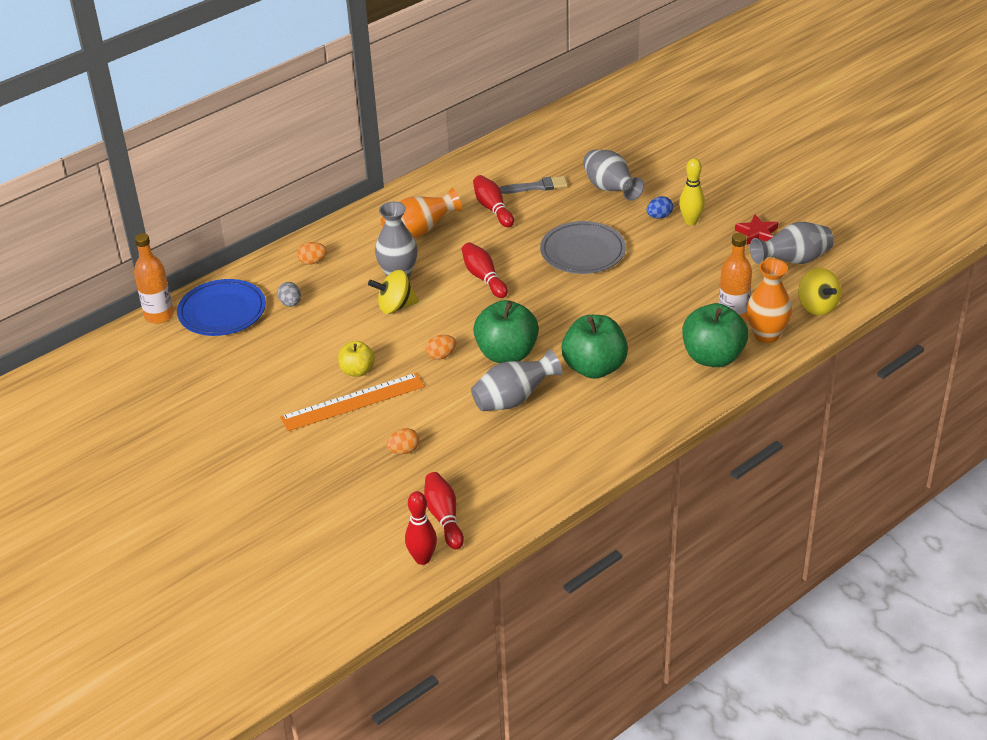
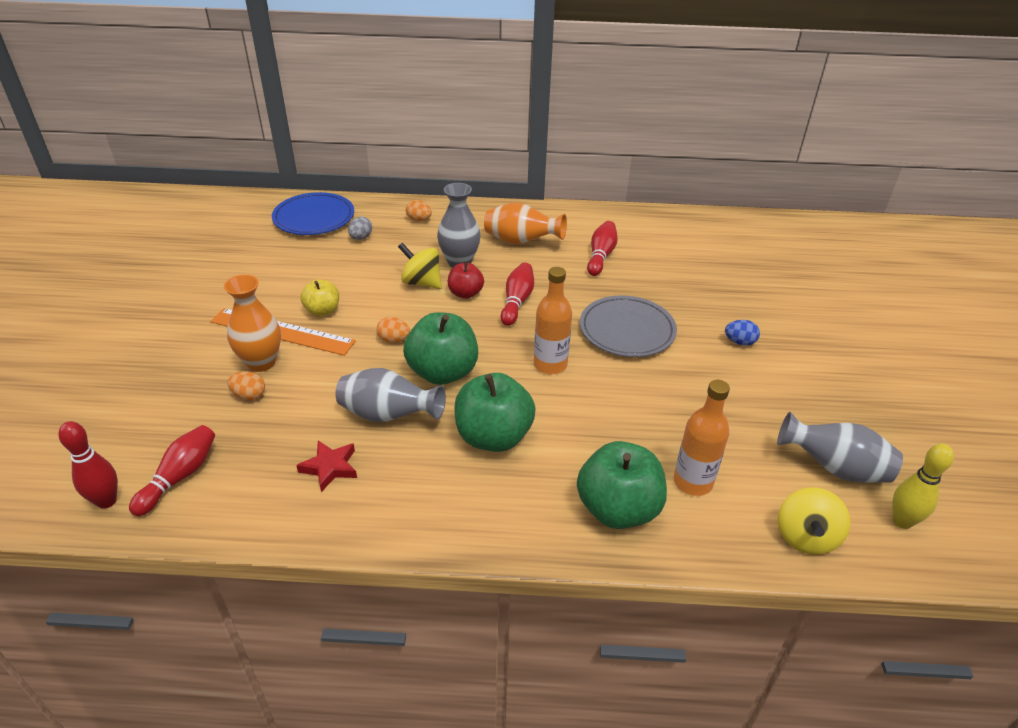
camera: 40 degrees right, 0 degrees up
(159, 315) = (278, 199): orange bottle -> orange bottle (550, 364)
(439, 294) = (465, 293): none -> red apple
(536, 186) = (660, 259): grey brush -> none
(610, 189) = (723, 295): grey vase -> none
(690, 221) = (766, 364): yellow bowling pin -> yellow bowling pin (902, 521)
(757, 233) = (825, 416): red star -> red star (330, 467)
(766, 335) = (706, 527): orange vase -> orange vase (261, 362)

